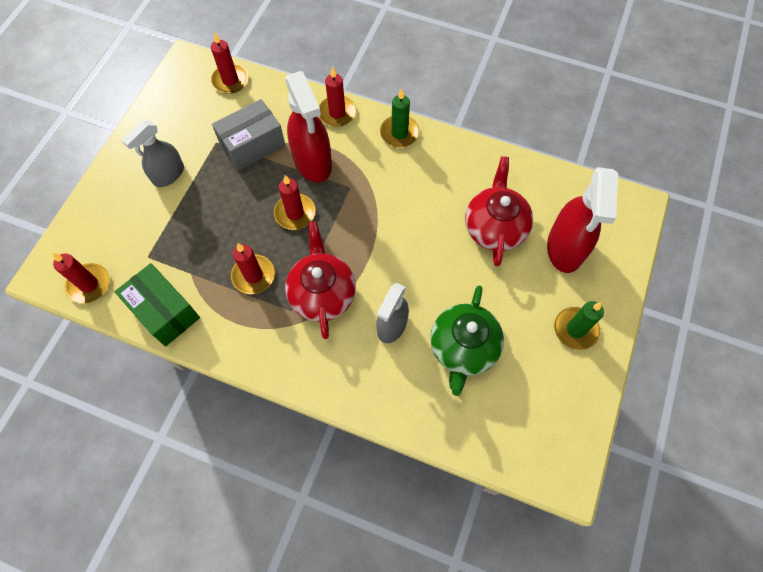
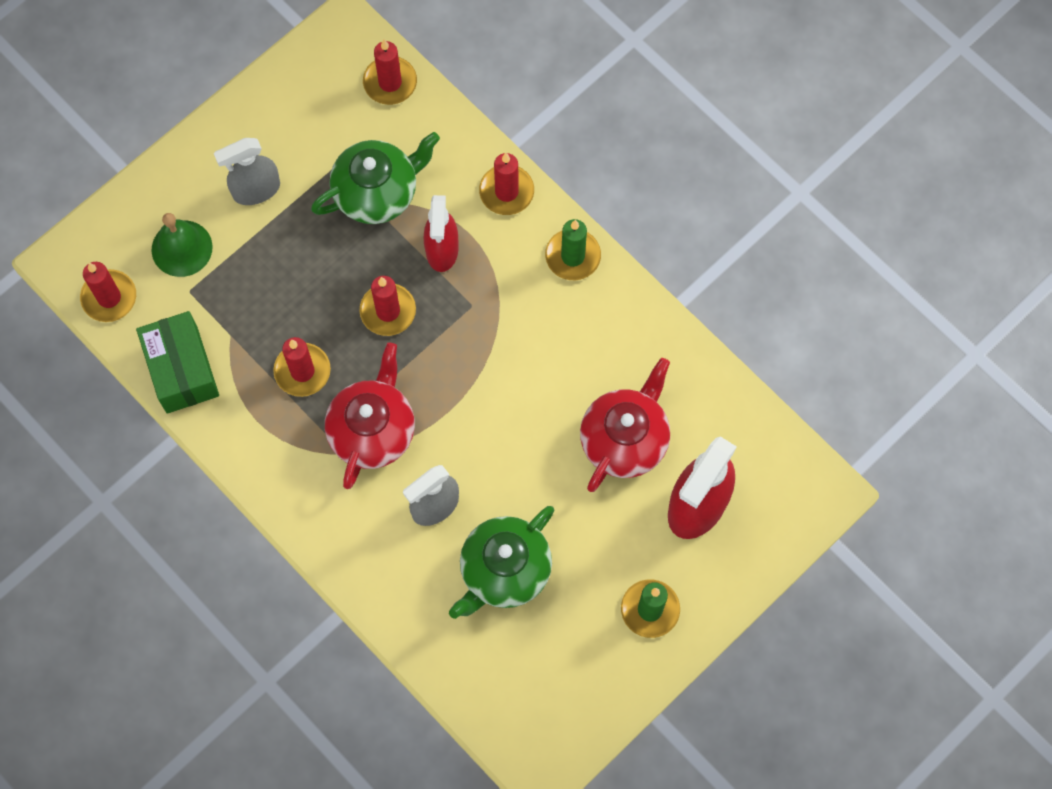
camera: 25 degrees right, 5 degrees up
(130, 231) = (182, 248): none -> green bell
(252, 145) = (377, 192): grey box -> green teapot
(312, 162) = (442, 250): red spray bottle -> red spray bottle, size x0.66

